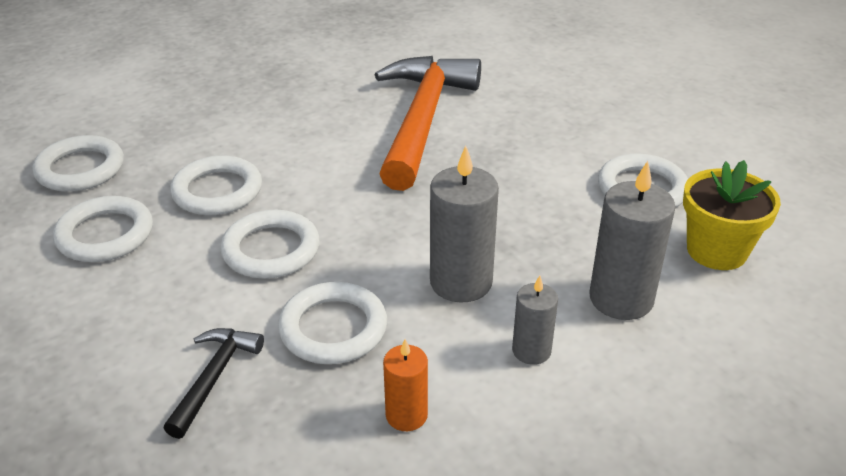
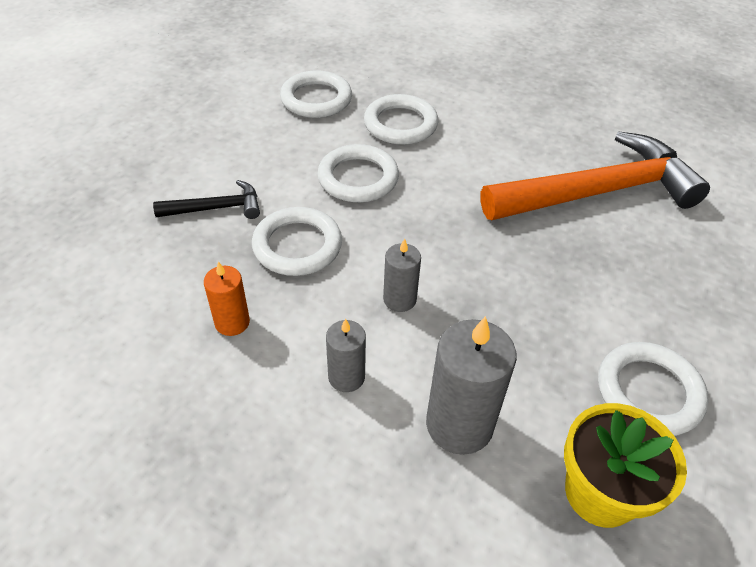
camera: 60 degrees right, 10 degrees up
(80, 169) = (371, 57): white ring -> none
(461, 282) = (399, 299): grey candle -> grey candle, size x0.57

